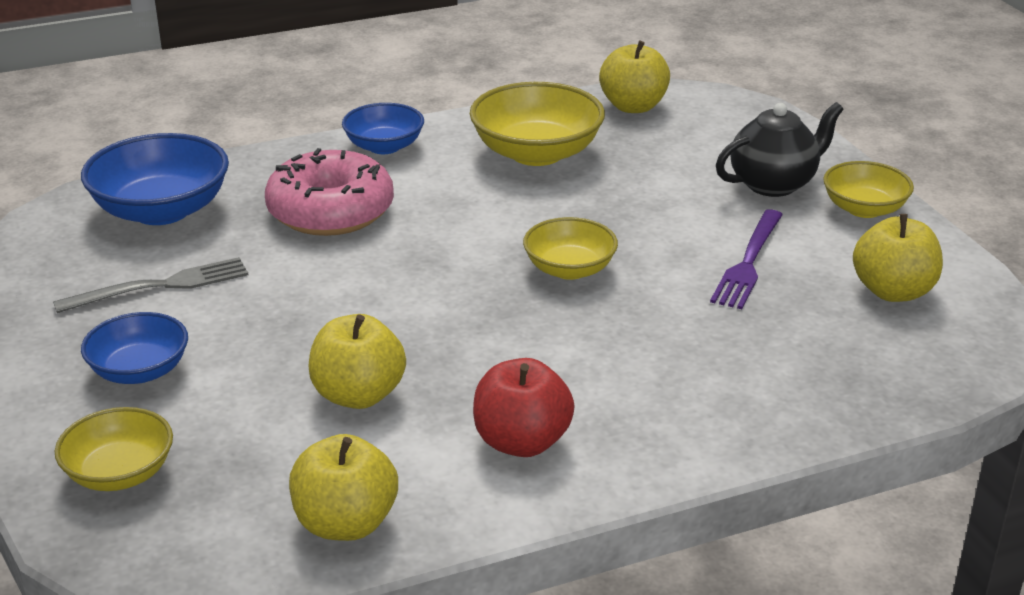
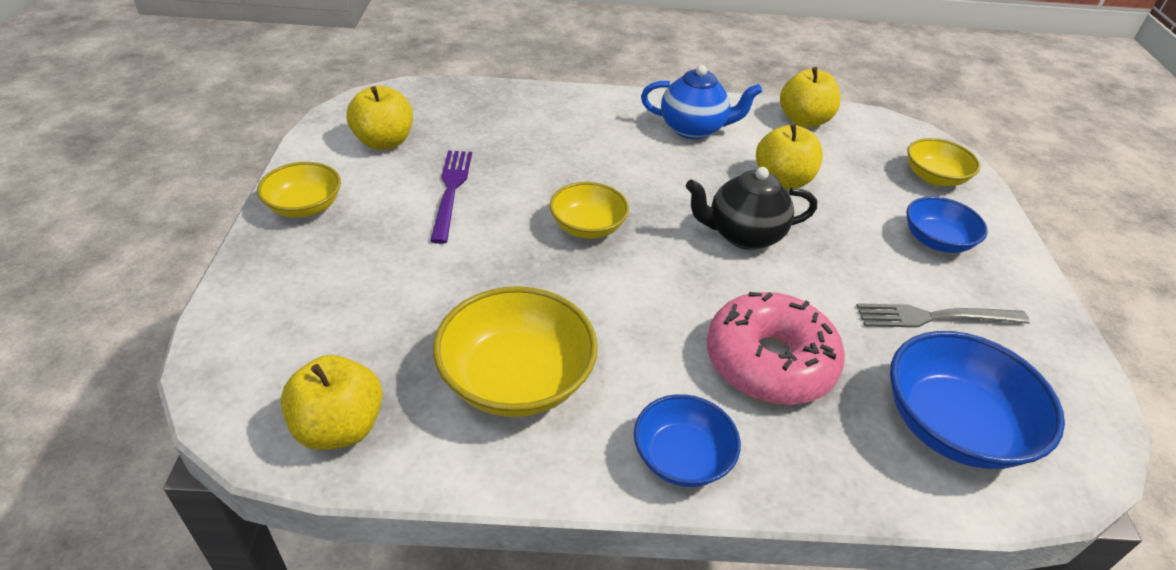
camera: 160 degrees left, 10 degrees up
(521, 442) = (693, 129): red apple -> blue teapot
(748, 262) = (451, 191): purple fork -> purple fork turned 45 degrees counterclockwise
(774, 184) = (338, 256): black teapot -> black teapot (743, 235)

